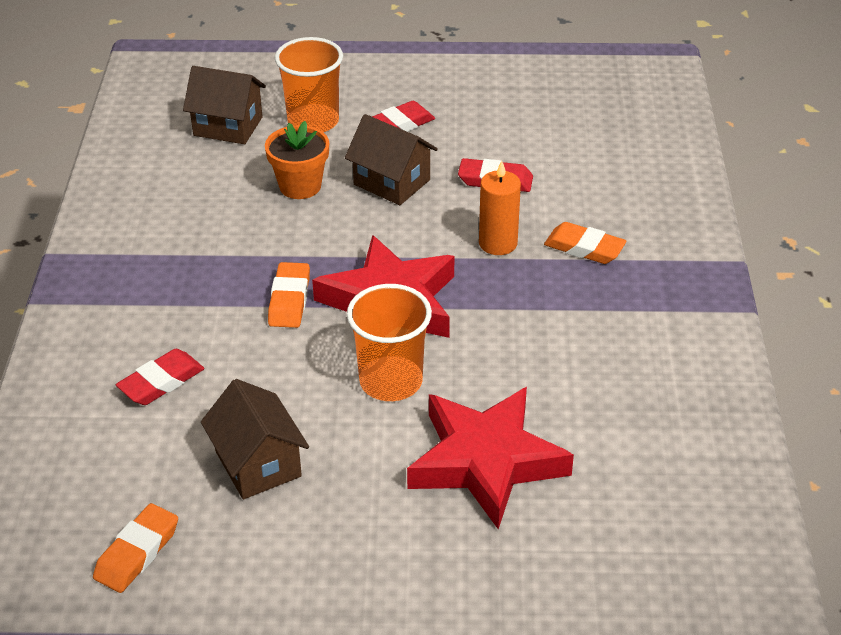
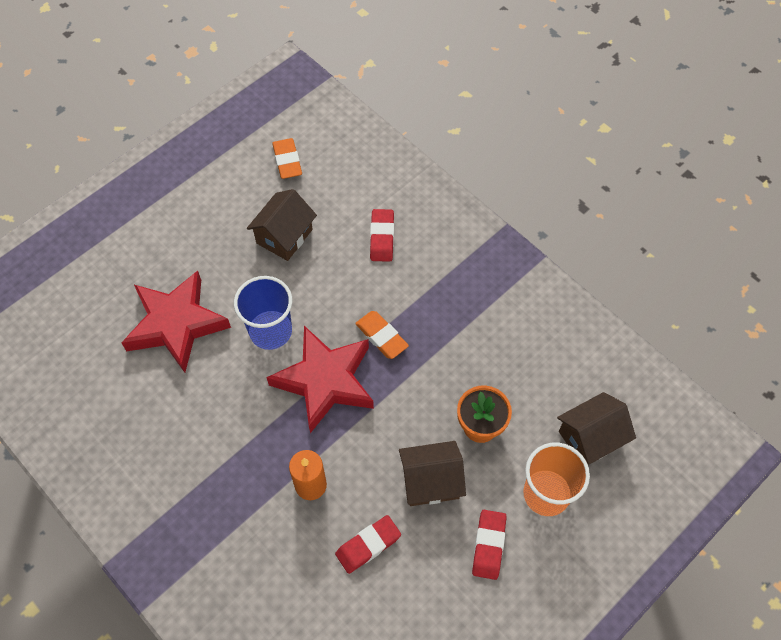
camera: 135 degrees right, 20 degrees up
(258, 464) = (284, 236): brown house -> brown house turned 75 degrees counterclockwise
(391, 381) = (270, 331): orange cup -> blue cup
(584, 248) = (253, 529): orange eraser -> none

